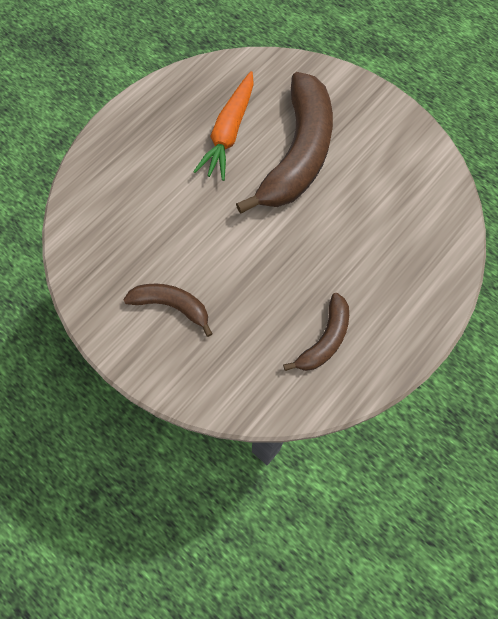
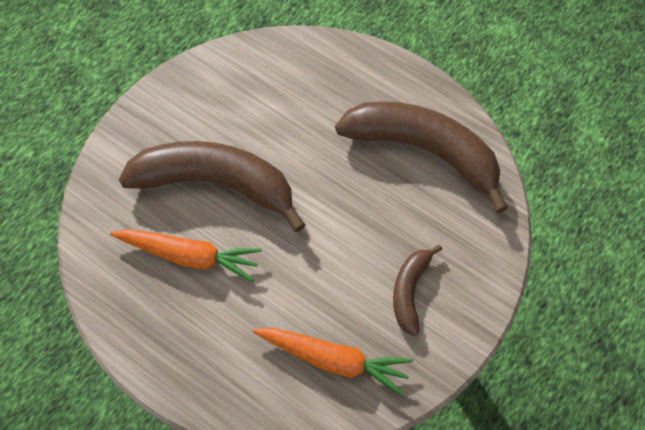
camera: 95 degrees left, 5 degrees down
(118, 236) = (334, 360): none -> orange carrot
(324, 339) = (424, 151): brown banana -> brown banana, size x2.01

